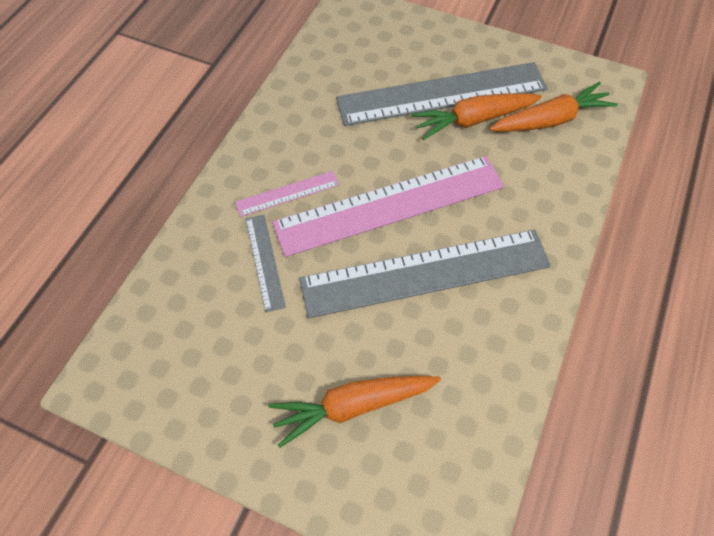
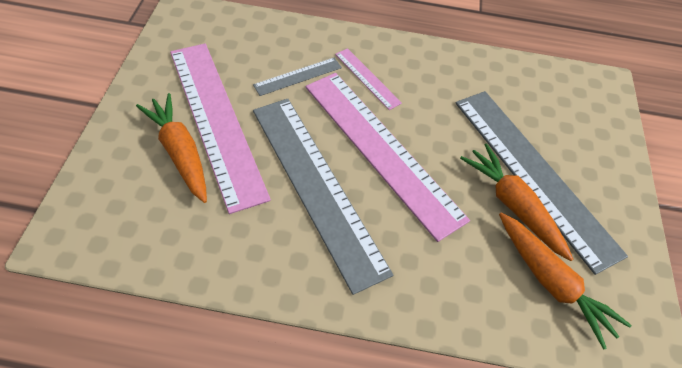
camera: 70 degrees right, 5 degrees down
(312, 360) = (216, 120): none -> pink ruler

